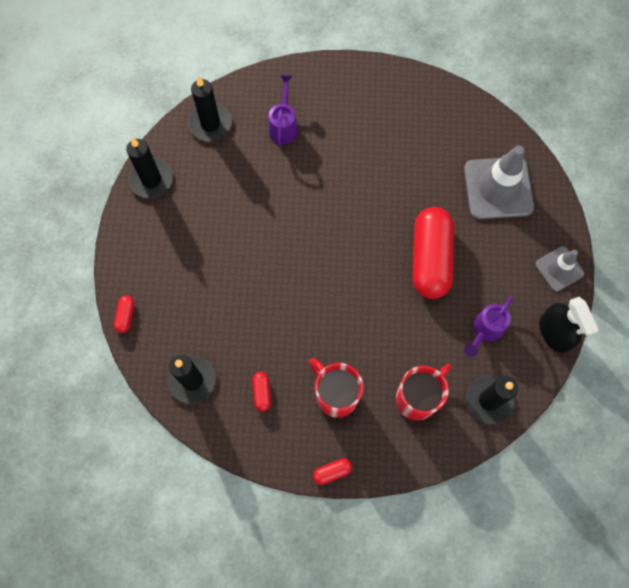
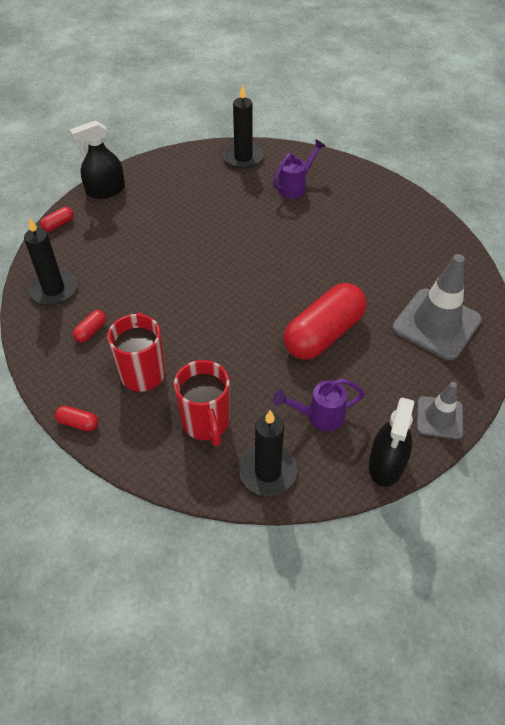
camera: 40 degrees right, 20 degrees down
(127, 249) = (105, 190): none -> black spray bottle
(151, 179) = (167, 164): black candle -> none
(417, 398) = (206, 423): red mug -> red mug turned 75 degrees clockwise

